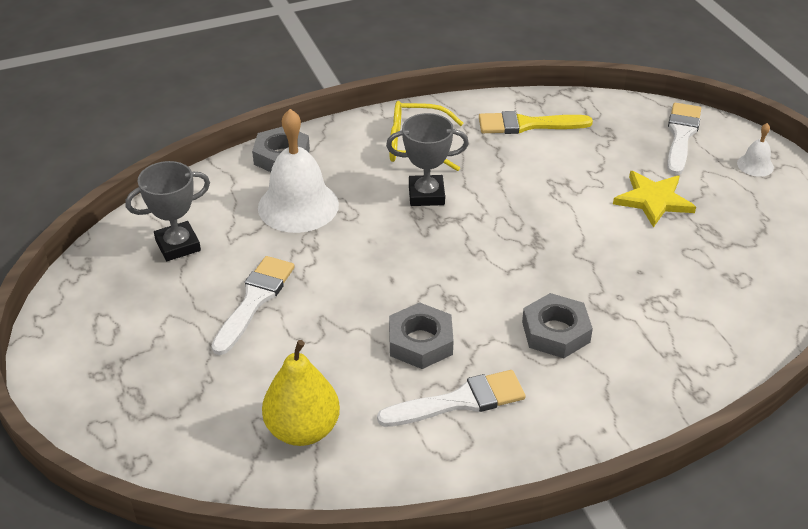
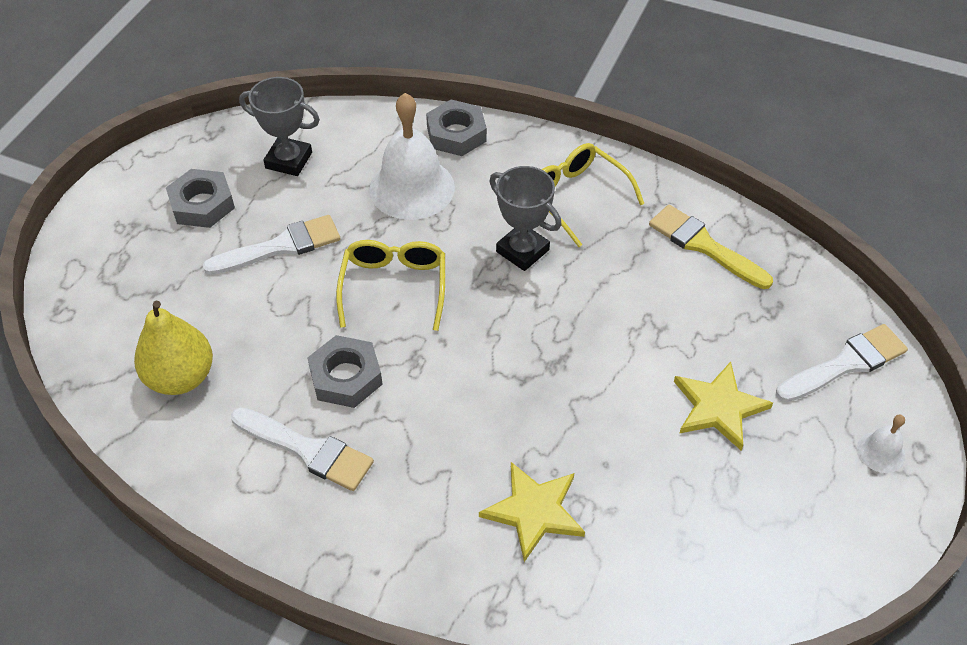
camera: 45 degrees right, 10 degrees up
(374, 270) = (394, 287): none -> yellow glasses
(555, 332) = (457, 457): grey nut -> grey nut (202, 204)
(639, 325) = (534, 511): none -> yellow star

